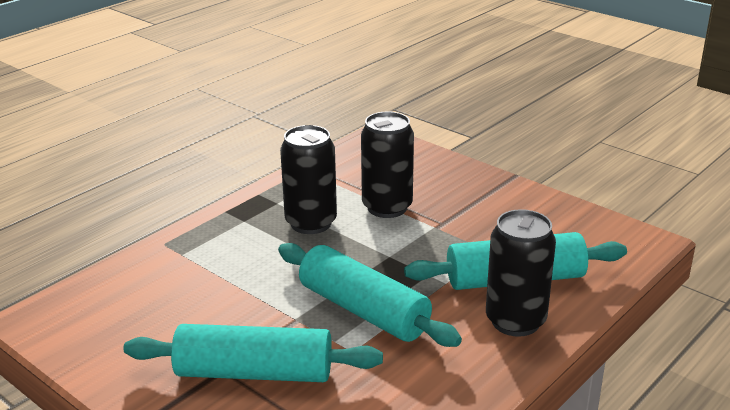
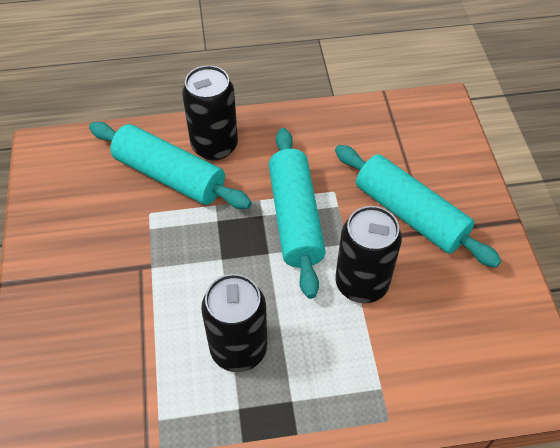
camera: 140 degrees left, 25 degrees up
(387, 207) = (156, 321): black can -> black can (361, 283)

